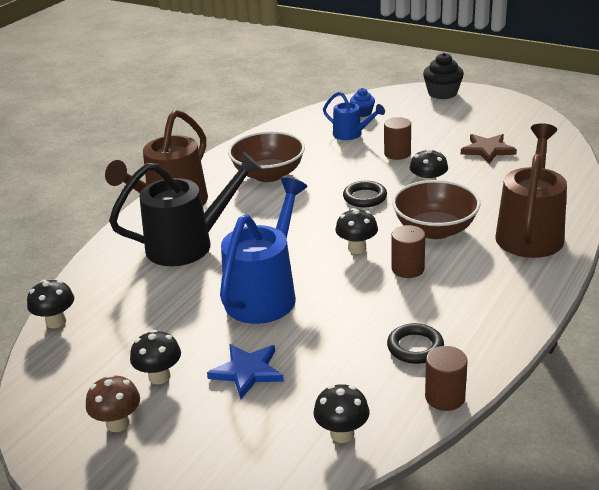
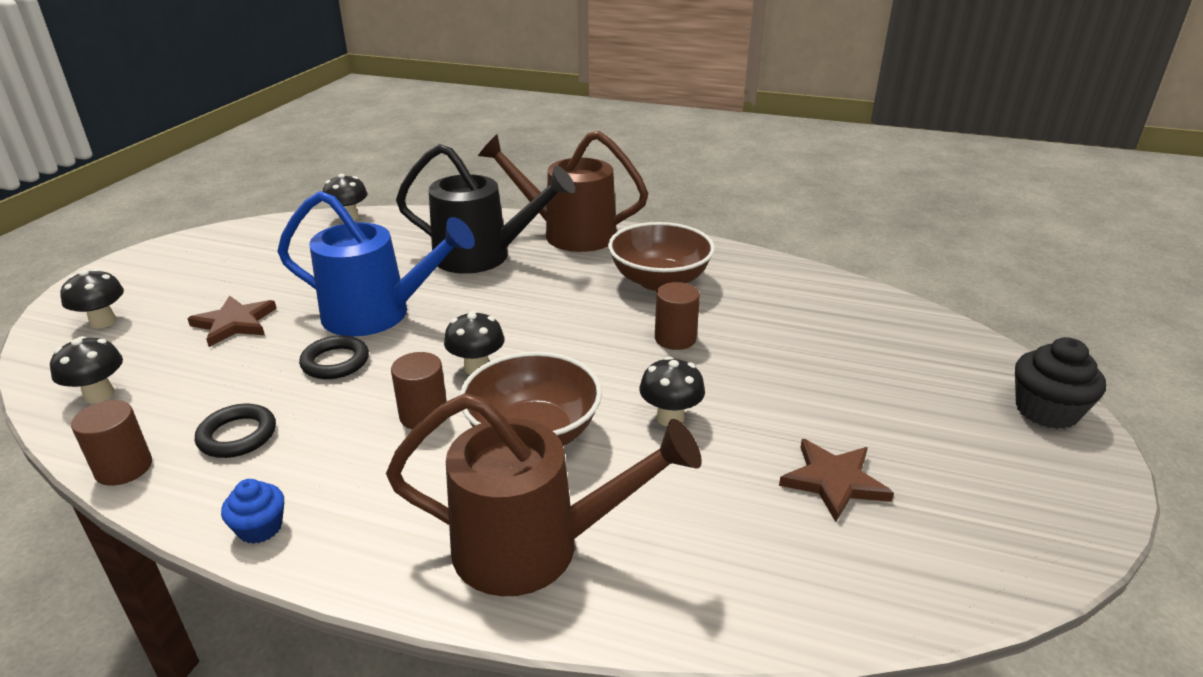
camera: 75 degrees right, 0 degrees up
(118, 423) = (184, 271): brown mushroom -> none
(159, 376) = (245, 278): black mushroom -> black mushroom (103, 322)
(190, 244) = (483, 256): black watering can -> black watering can turned 45 degrees counterclockwise
(247, 371) = (234, 323): blue star -> brown star
(351, 134) = (811, 330): blue watering can -> none
(362, 113) = (895, 332): blue cupcake -> blue cupcake (260, 528)
(365, 197) = (617, 361): black ring -> black ring (335, 362)
(397, 153) = (768, 378): brown cylinder -> brown cylinder (675, 338)

